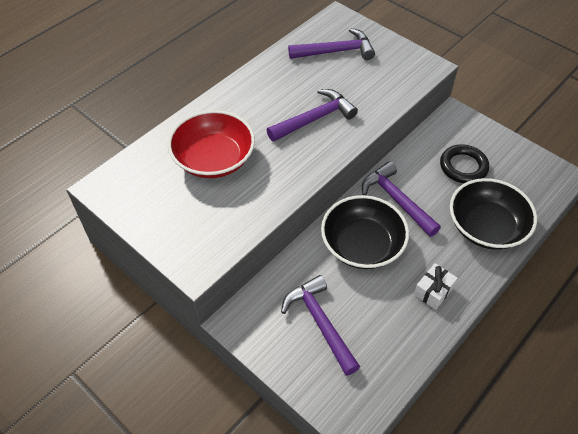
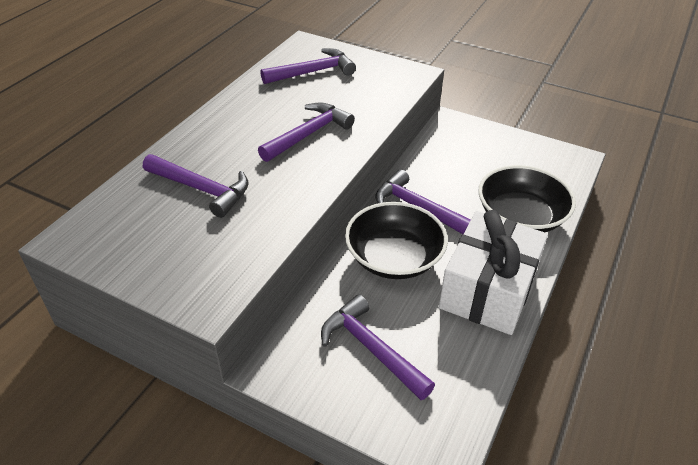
camera: 15 degrees left, 10 degrees down
(214, 159) = (202, 189): red bowl -> purple hammer
(433, 291) = (488, 290): white gift -> white gift, size x2.39
(463, 167) = (476, 165): black ring -> none

